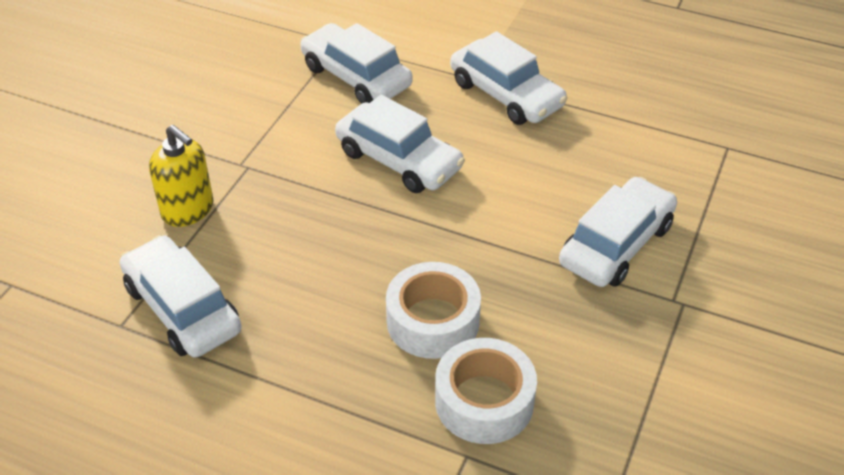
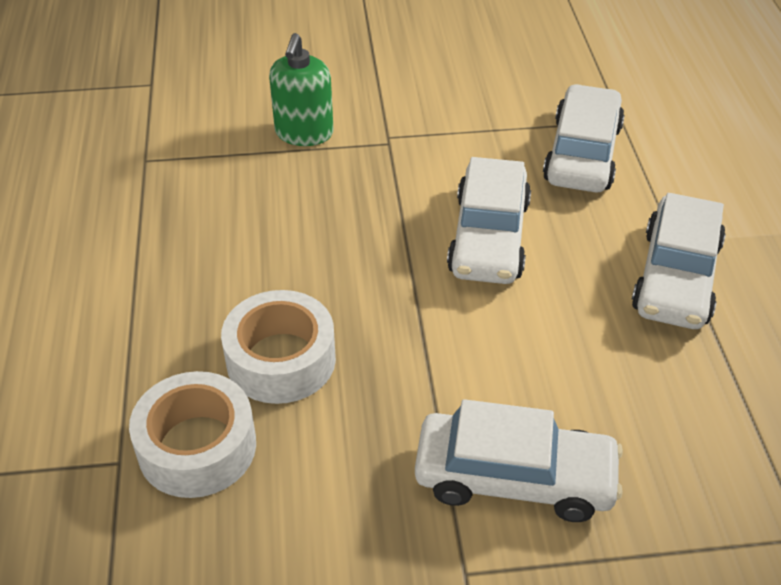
camera: 60 degrees right, 0 degrees up
(182, 308) = (186, 185): white car -> none
(188, 210) = (304, 133): yellow soap dispenser -> green soap dispenser

